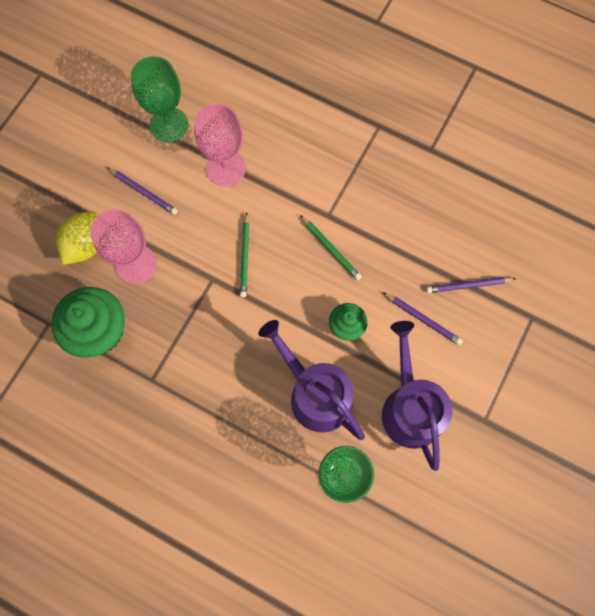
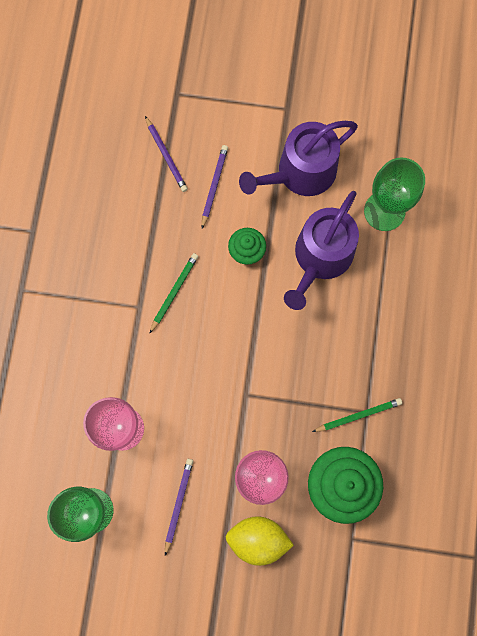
camera: 110 degrees left, 5 degrees up
(245, 257) = (212, 371): green pencil -> green pencil (358, 415)

